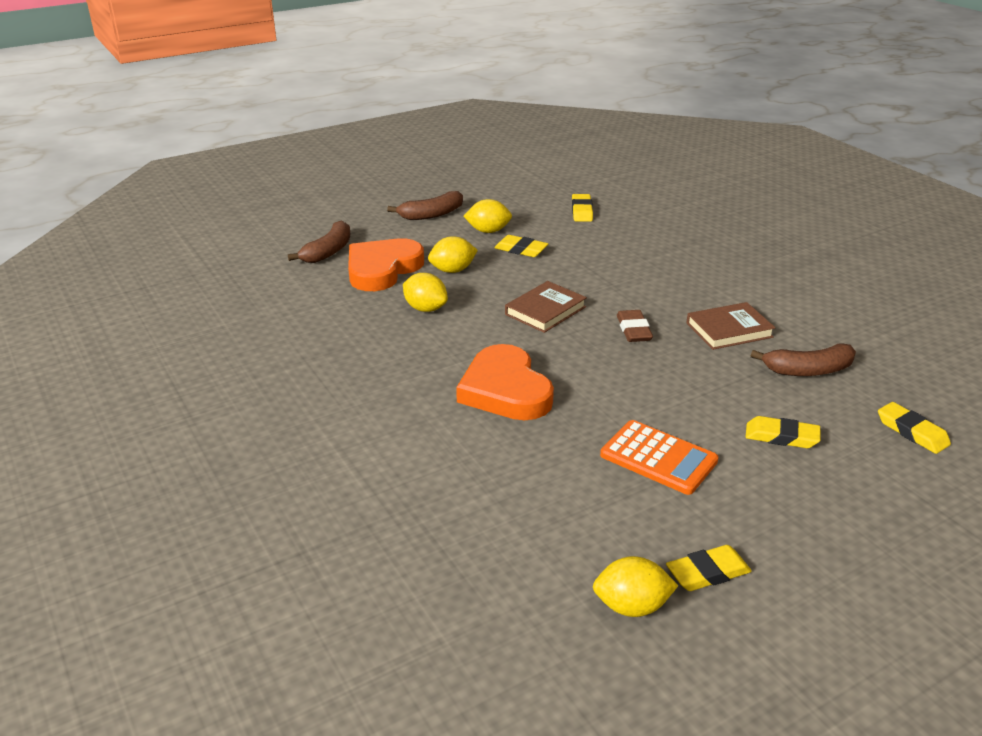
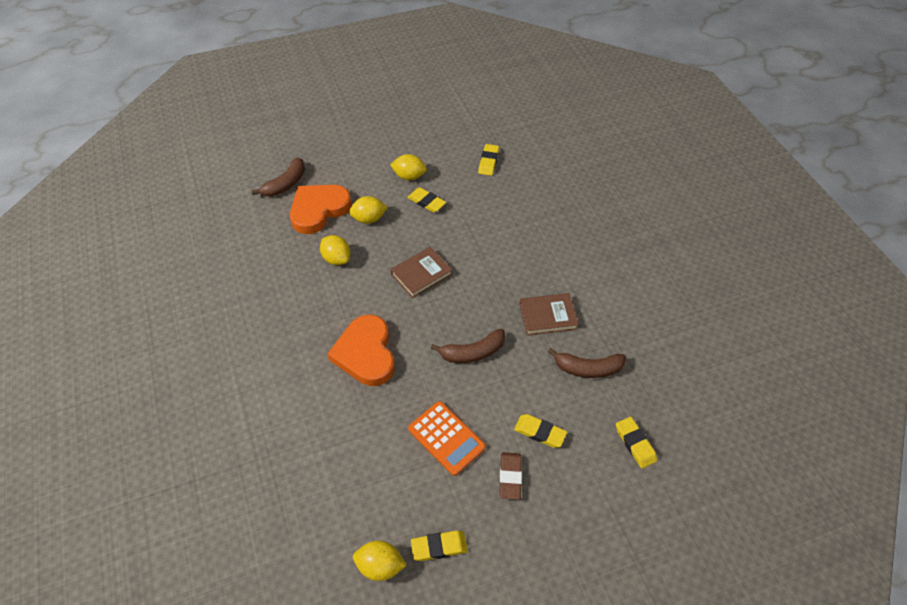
camera: 10 degrees right, 20 degrees up
(432, 214) = (373, 150): brown banana -> brown banana (473, 352)
(634, 330) = (478, 305): brown eraser -> brown eraser (510, 477)

